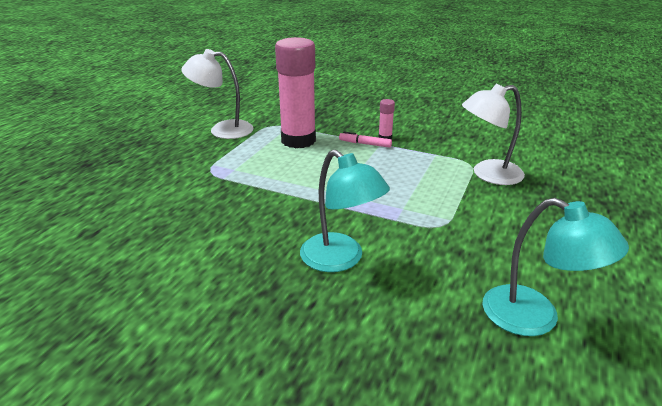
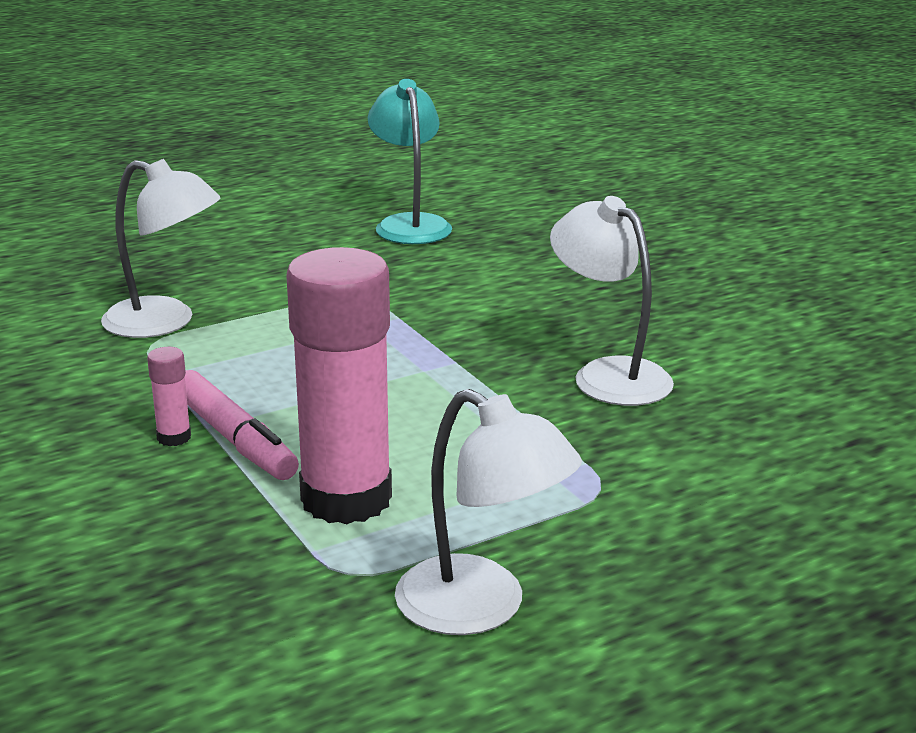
camera: 145 degrees left, 5 degrees down
(247, 225) = (608, 374): none -> white lamp
(340, 259) = (526, 306): turquoise lamp -> none
(365, 144) = (235, 438): pink marker -> pink marker, size x1.67

